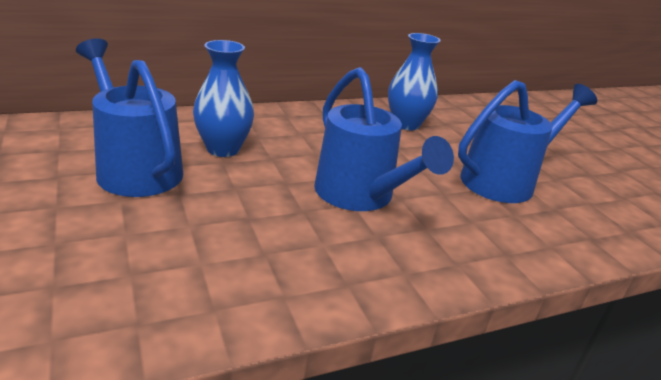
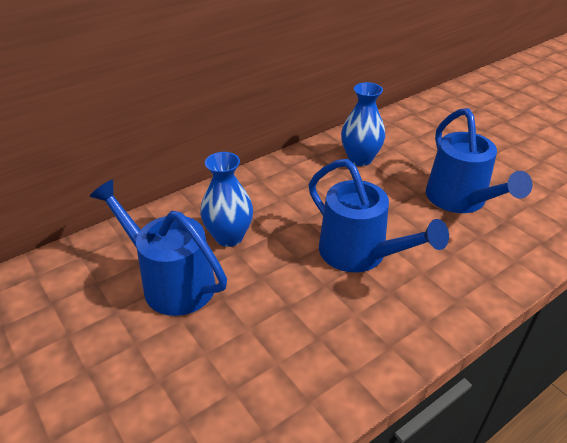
camera: 10 degrees left, 10 degrees up
(505, 180) = (460, 201): blue watering can -> blue watering can turned 120 degrees clockwise

